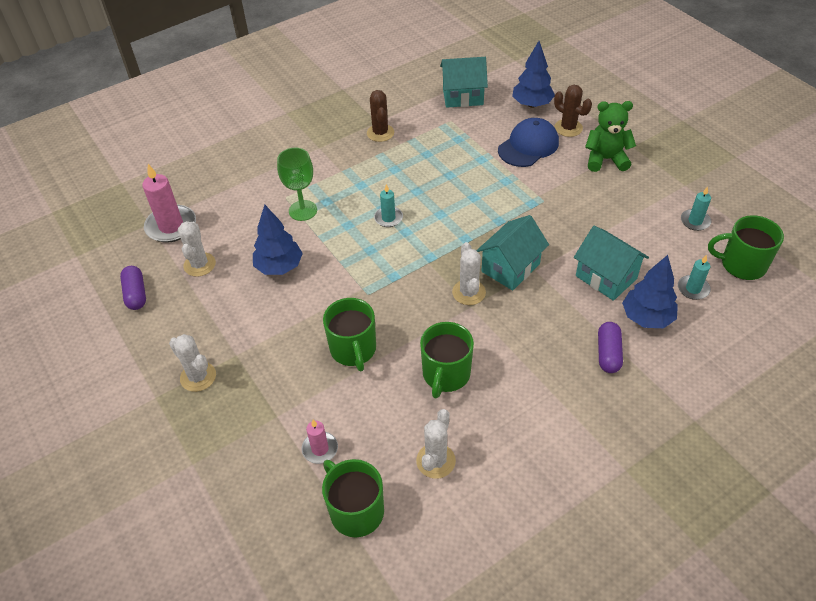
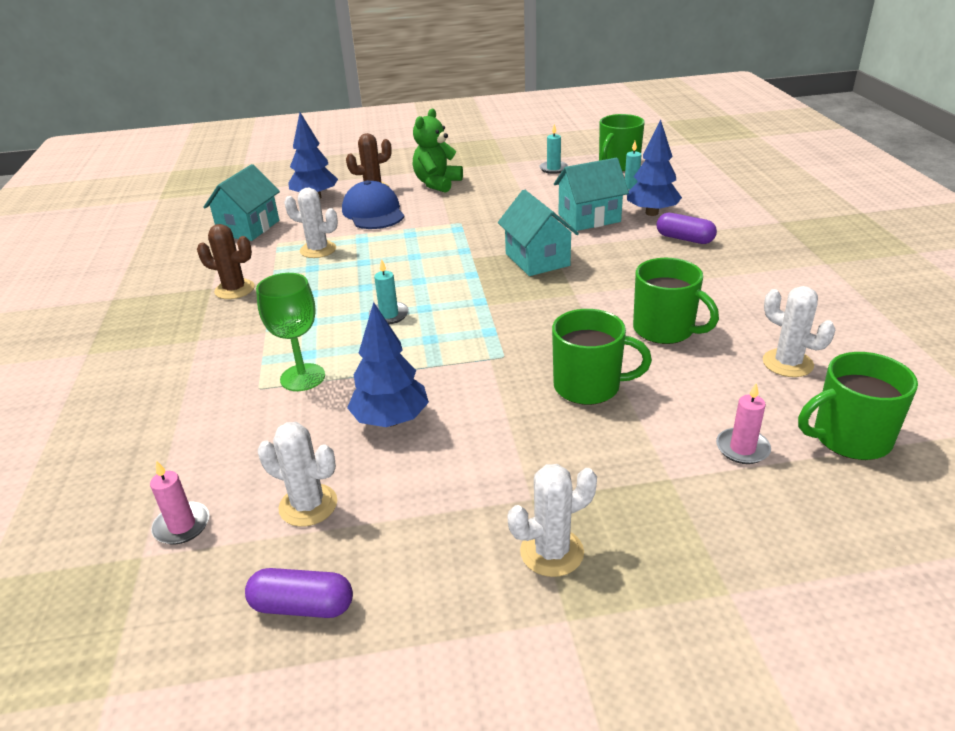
camera: 65 degrees left, 15 degrees down
(171, 226) = (182, 525): pink candle -> pink candle, size x0.56
(469, 292) = (553, 290): white cactus -> white cactus (318, 250)

